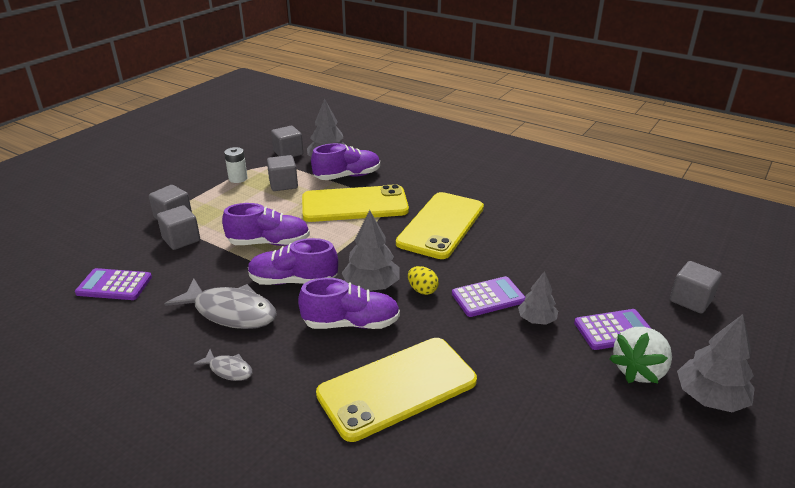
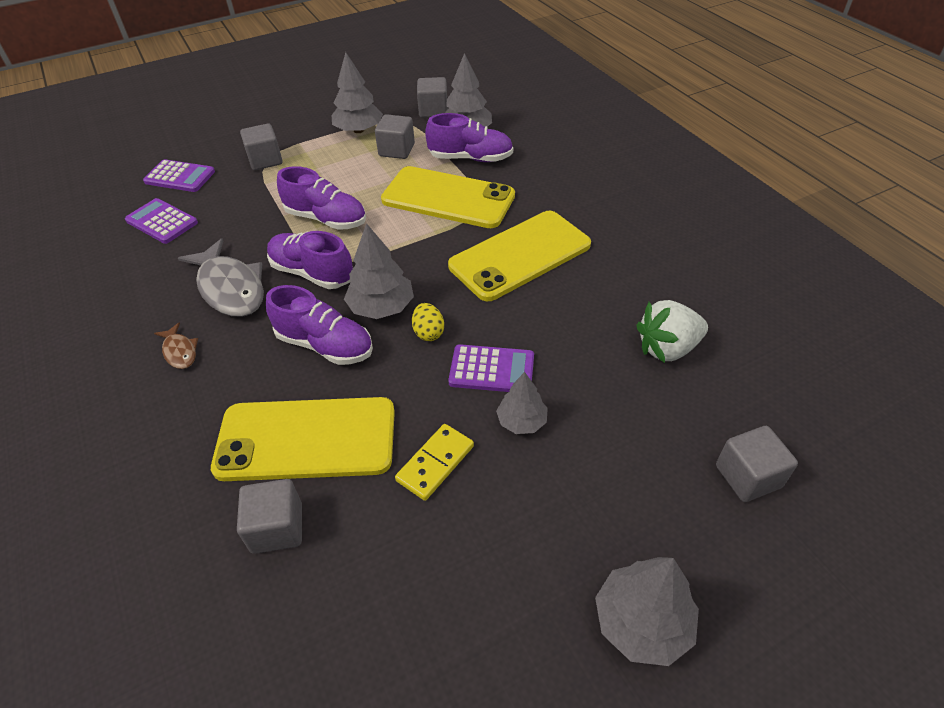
camera: 30 degrees right, 15 degrees up
(181, 240) = (252, 189): grey cube -> grey cube (277, 528)
(228, 370) = (180, 351): grey fish -> brown fish
(238, 178) = (358, 130): white battery -> grey tree
(504, 365) = (435, 463): none -> yellow domino
(614, 330) = (603, 475): purple calculator -> purple calculator (180, 177)
(639, 370) = (584, 542): white strawberry -> white strawberry (667, 348)

